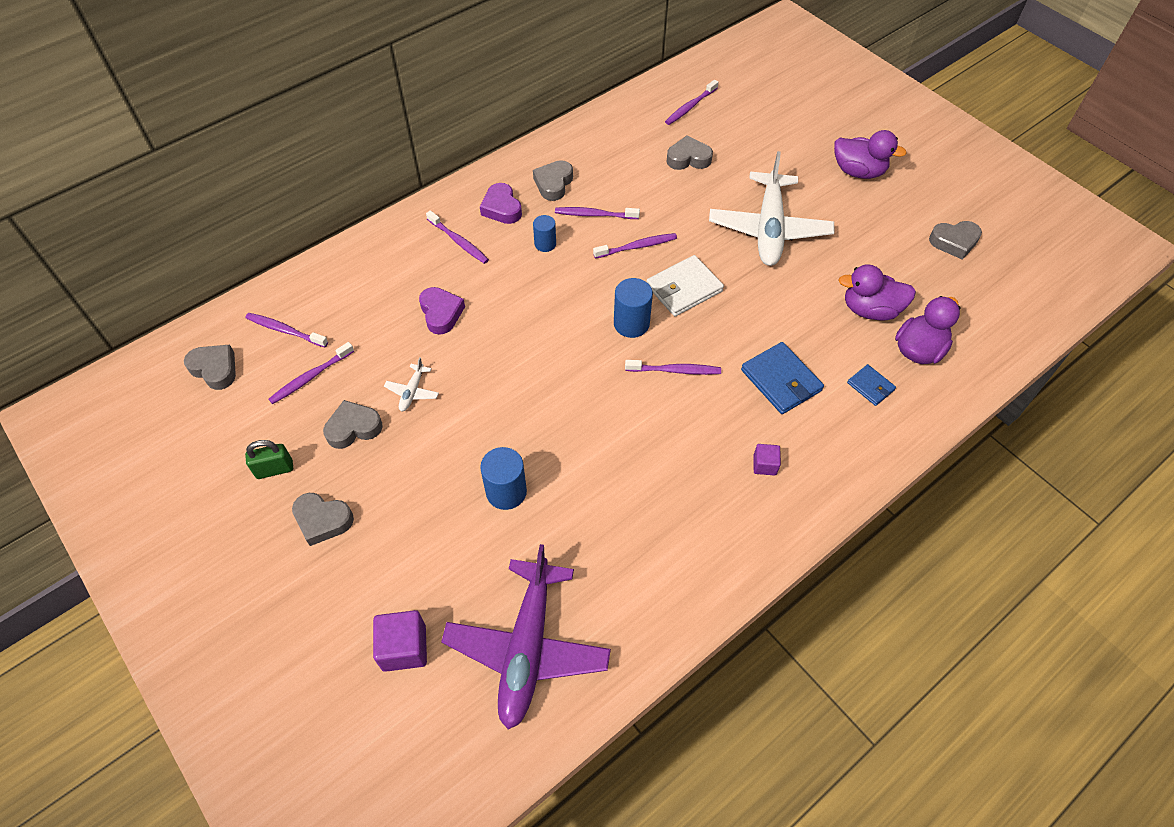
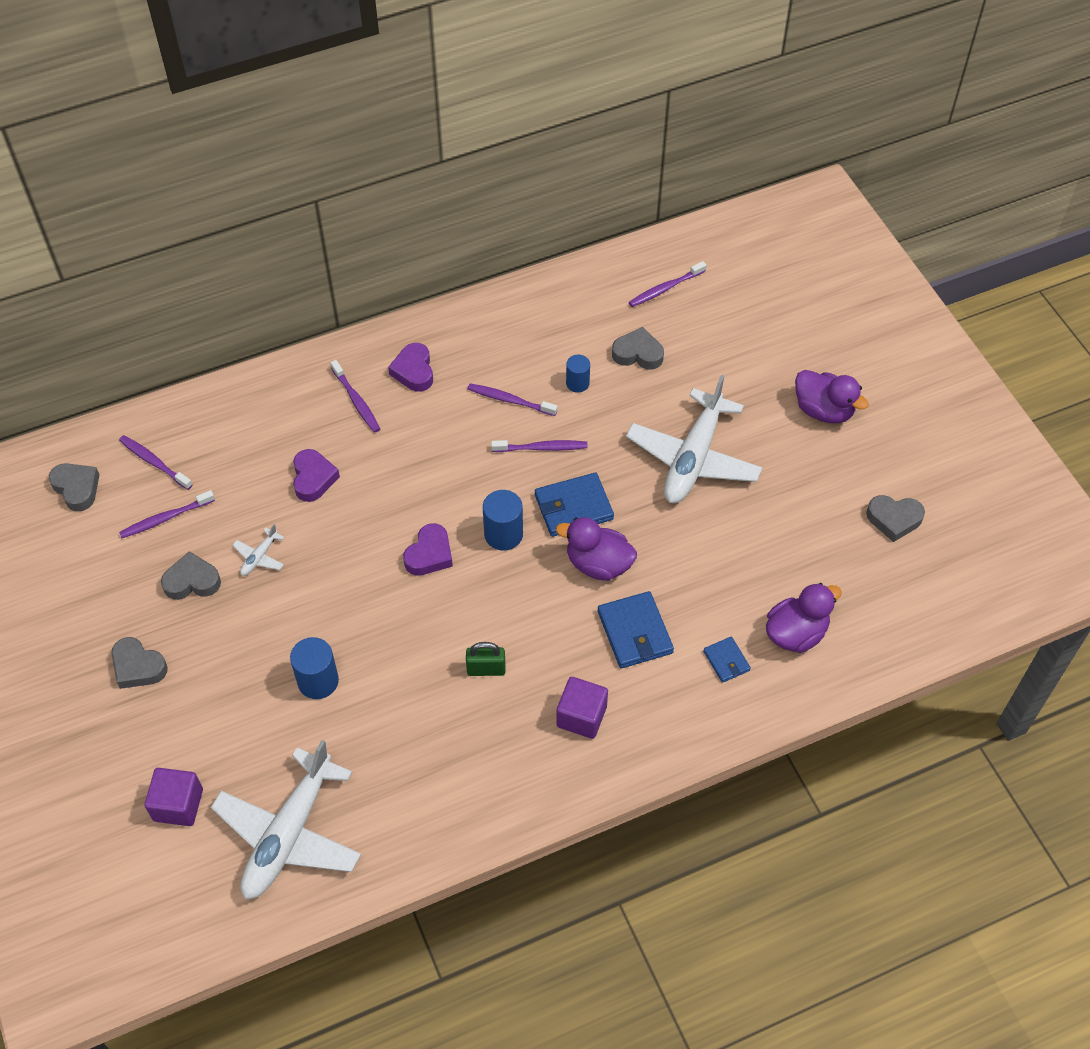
camera: 15 degrees right, 0 degrees up
(274, 469) = (107, 605): green padlock -> green padlock (486, 669)
(527, 648) = (289, 834): purple plane -> white plane
(545, 244) = (445, 423): blue cylinder -> blue cylinder (577, 383)
(553, 184) = (479, 353): grey heart -> none
(571, 355) = (429, 554): none -> purple heart
(674, 370) = (529, 596): purple toothbrush -> none
(684, 288) = (573, 507): white wallet -> blue wallet
(764, 465) = (581, 716): purple cube -> purple cube, size x1.71
(870, 310) = (764, 577): purple duck -> purple duck (598, 564)

